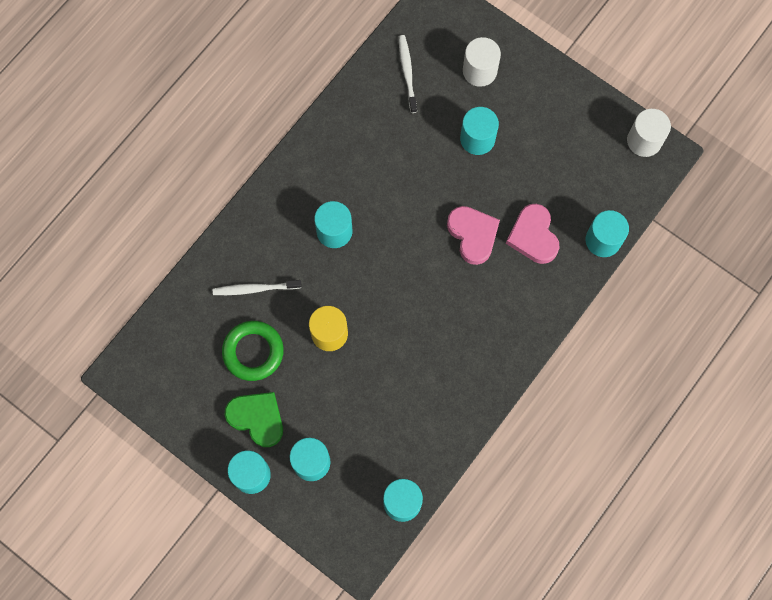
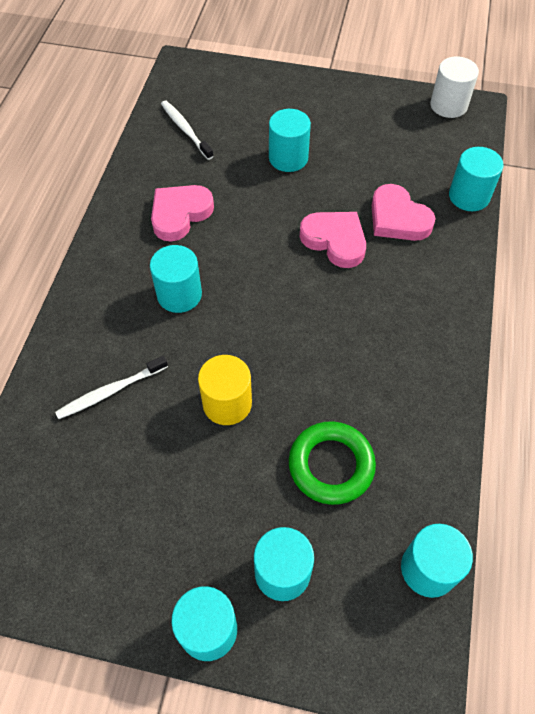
camera: 25 degrees left, 15 degrees down
(253, 352) = (140, 465): green ring -> green ring (331, 465)
(257, 418) = (182, 547): green heart -> none
(366, 158) = (180, 214): none -> pink heart
(479, 71) = (257, 105): white cylinder -> none

